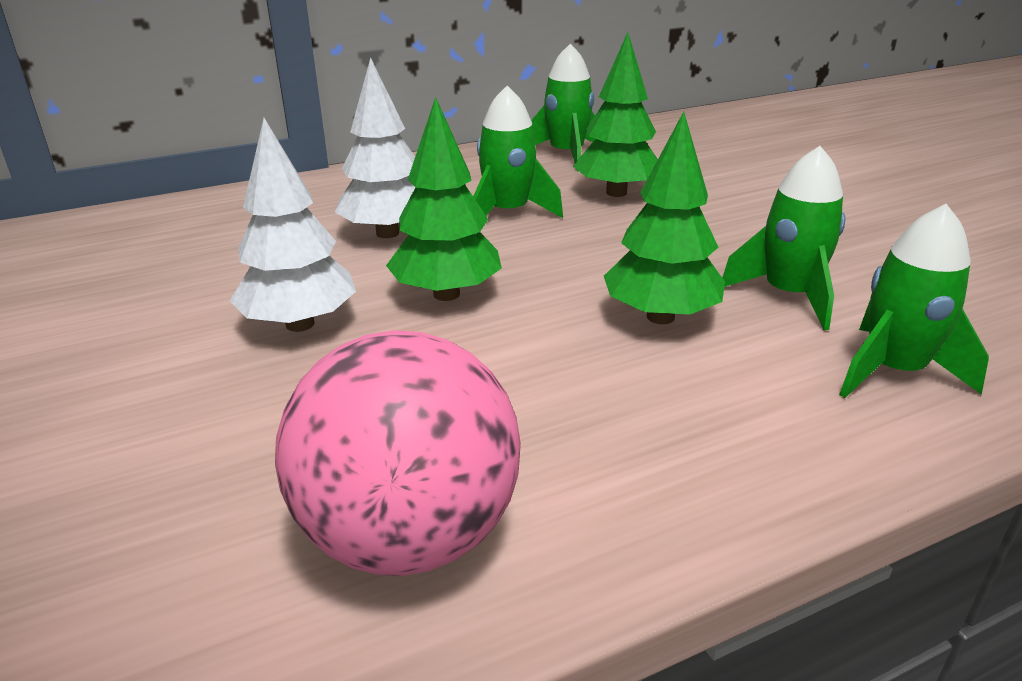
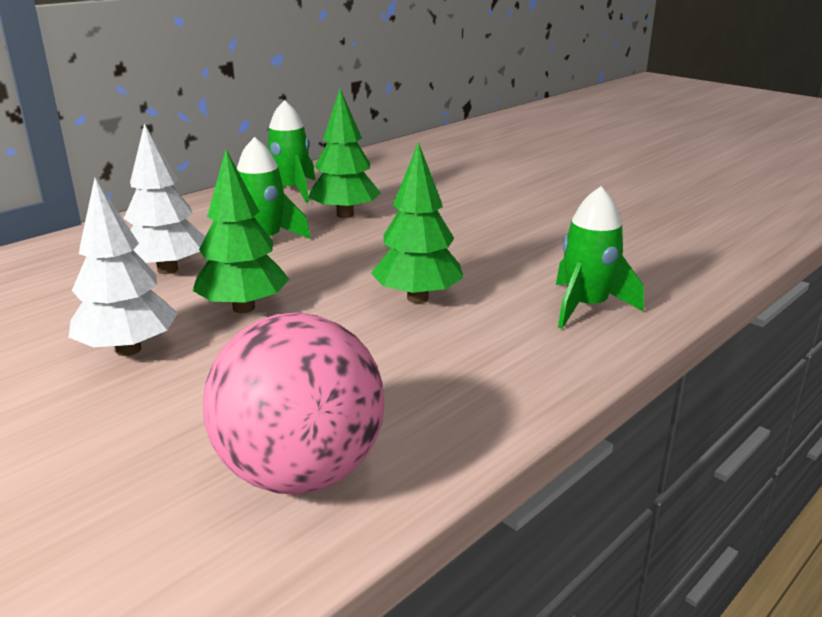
camera: 20 degrees left, 5 degrees down
(787, 295) = (500, 270): green rocket -> none

